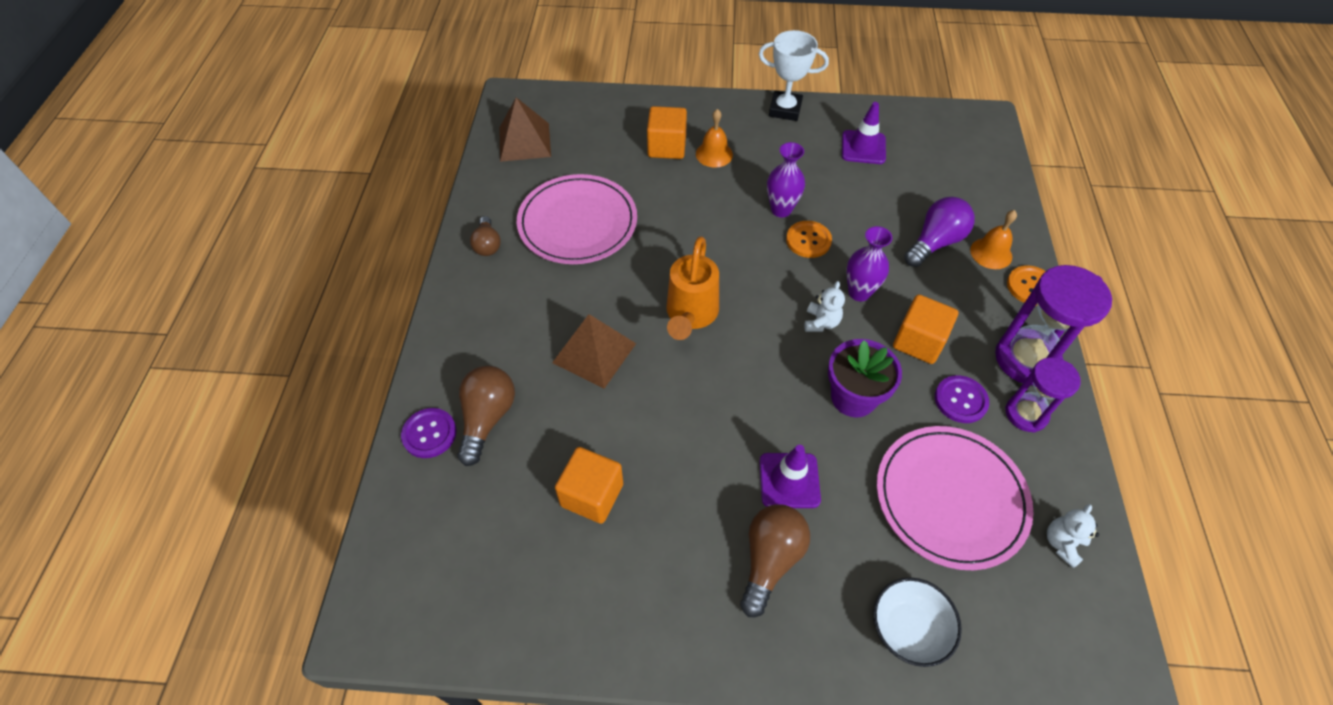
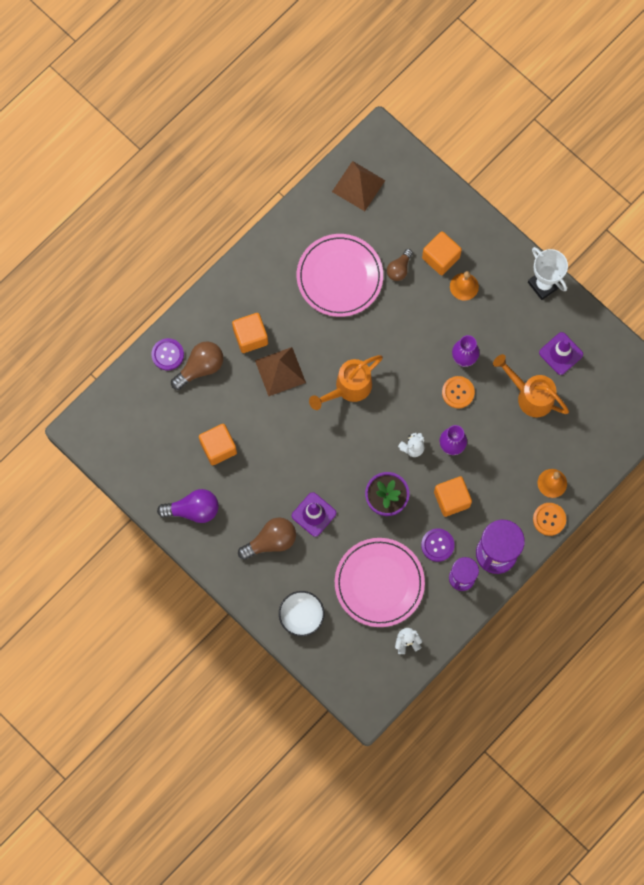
camera: 40 degrees right, 20 degrees up
(487, 244) = (278, 253): brown light bulb -> brown light bulb (399, 269)
(525, 342) = (250, 337): none -> orange cube
(878, 197) = (530, 396): none -> orange watering can
(935, 242) = (528, 451): purple light bulb -> purple light bulb (193, 510)

